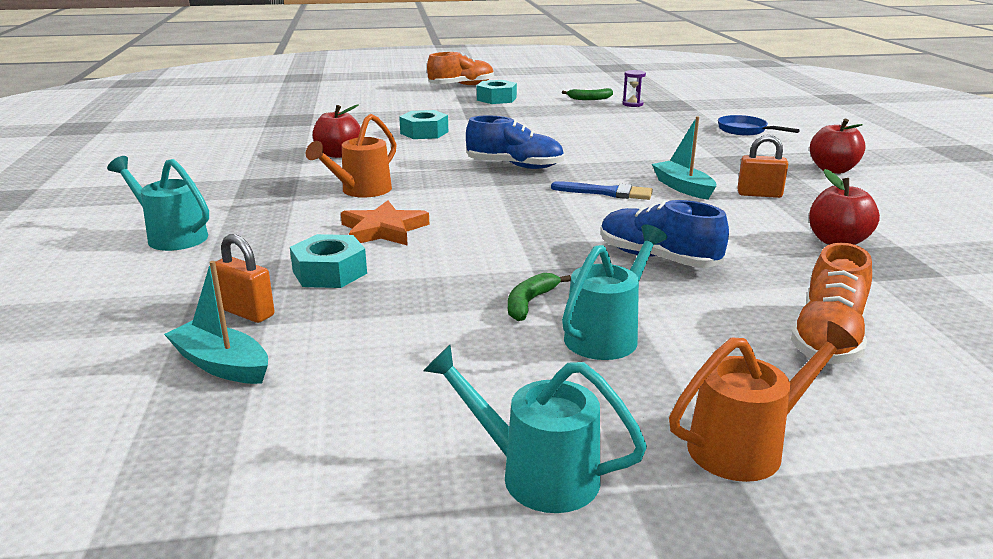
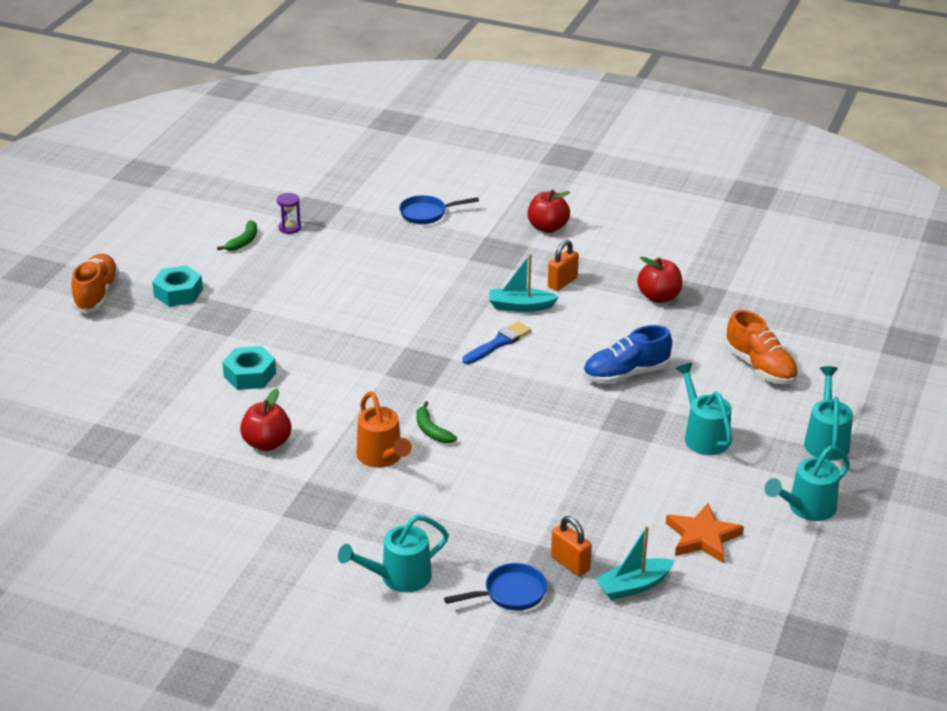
camera: 60 degrees left, 10 degrees up
(168, 292) = (510, 593): none -> blue pan
(247, 312) = (570, 563): orange padlock -> orange padlock turned 75 degrees clockwise
(330, 272) = (535, 514): turquoise nut -> none
(383, 230) = (478, 470): orange star -> orange star (702, 537)
(515, 166) = (397, 360): blue shoe -> none
(530, 302) = (645, 447): green banana -> green banana (431, 430)
(747, 446) = (826, 440): orange watering can -> turquoise watering can

